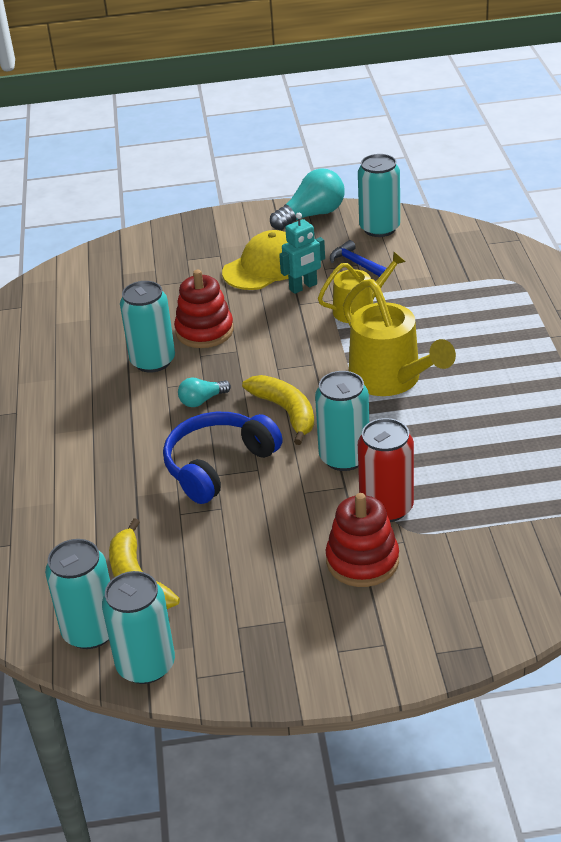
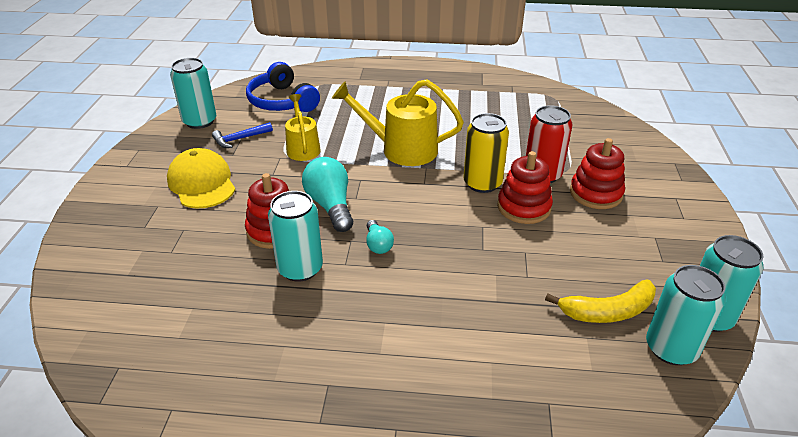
camera: 80 degrees left, 0 degrees up
(218, 465) = (471, 246): blue headphones -> blue headphones (282, 101)
(285, 412) = (416, 202): yellow banana -> none
(303, 287) = (250, 168): turquoise robot -> none
(306, 498) = (524, 207): none -> red stacking toy
(311, 215) = (145, 148): turquoise light bulb -> turquoise light bulb (330, 206)
(344, 457) = (482, 183): turquoise can -> yellow can
(391, 380) = (401, 149): yellow watering can -> yellow watering can turned 150 degrees counterclockwise

